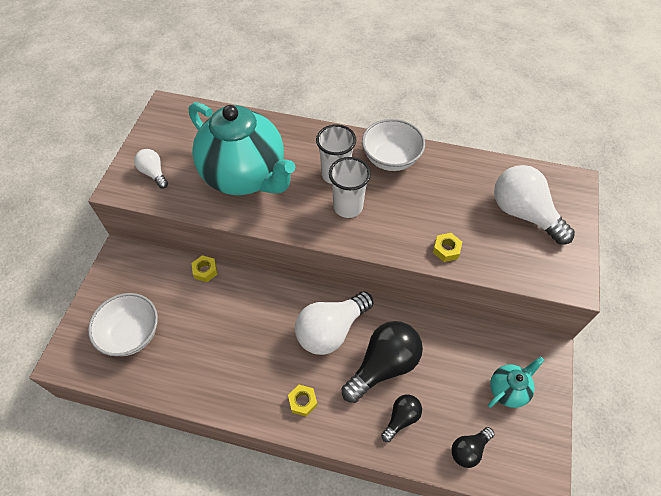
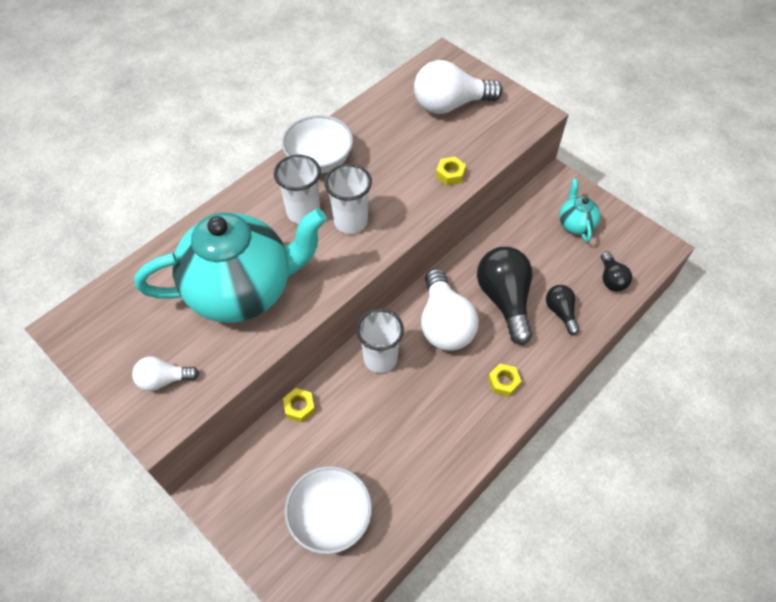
camera: 60 degrees left, 0 degrees up
(273, 301) = (380, 358): none -> white cup

